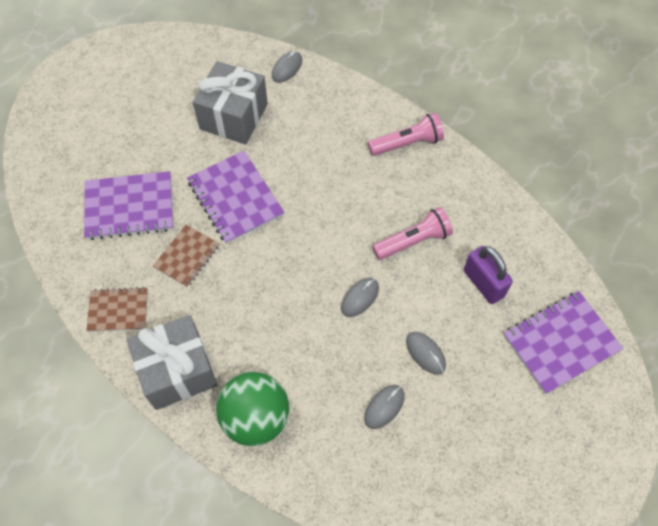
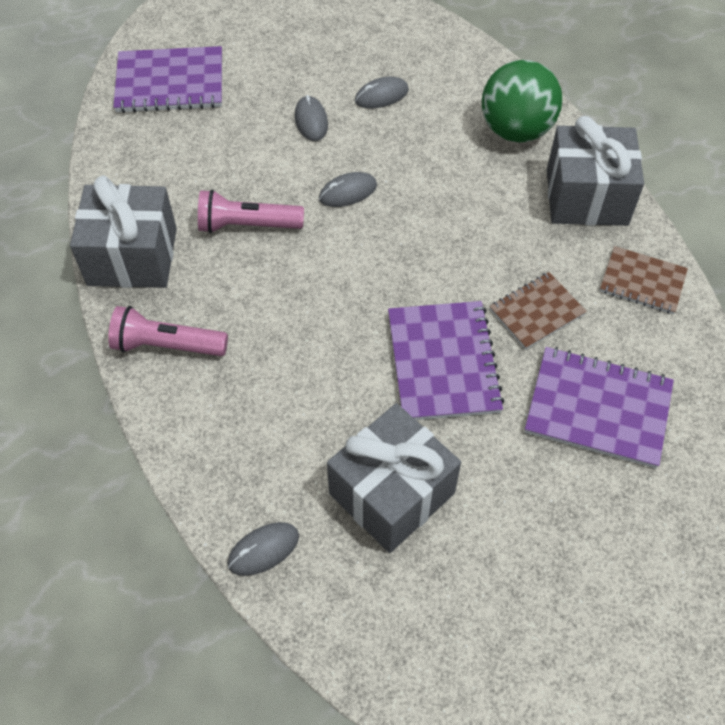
camera: 155 degrees left, 5 degrees down
(471, 188) = (132, 257): none -> grey gift
(483, 283) = (202, 156): purple padlock -> none

